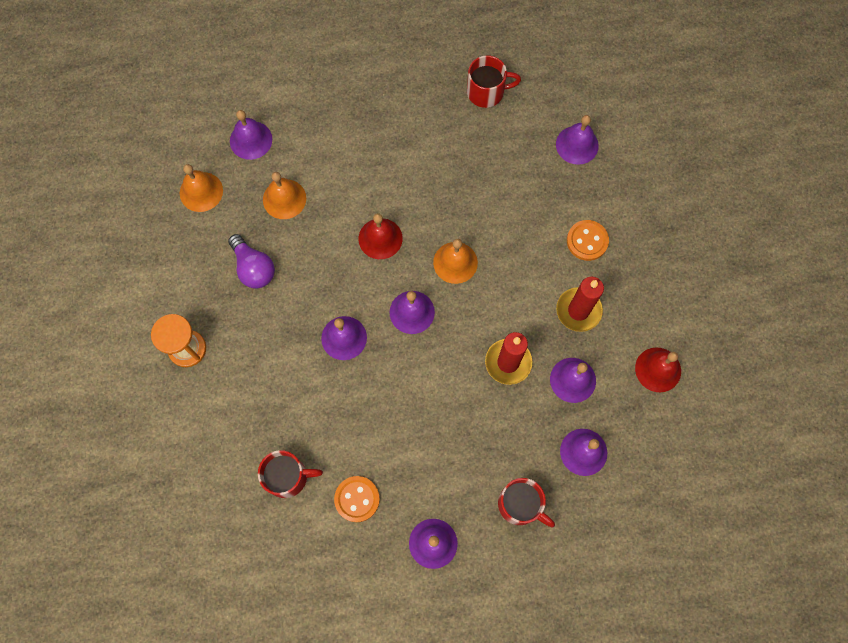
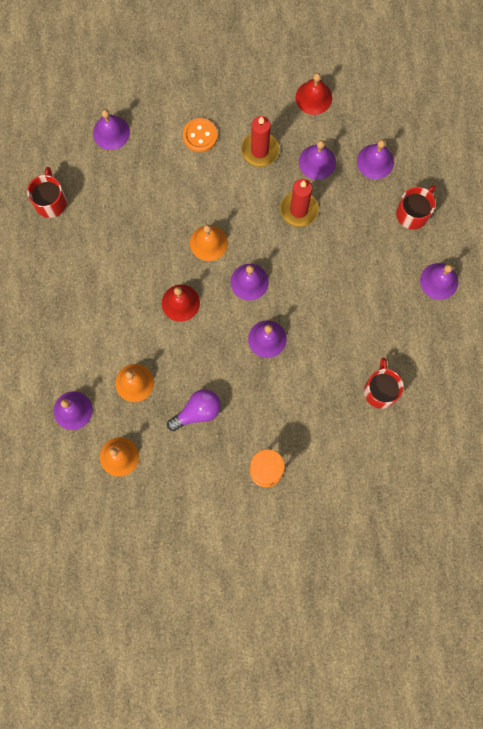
camera: 85 degrees left, 5 degrees up
(357, 499) = (401, 337): orange button -> none

